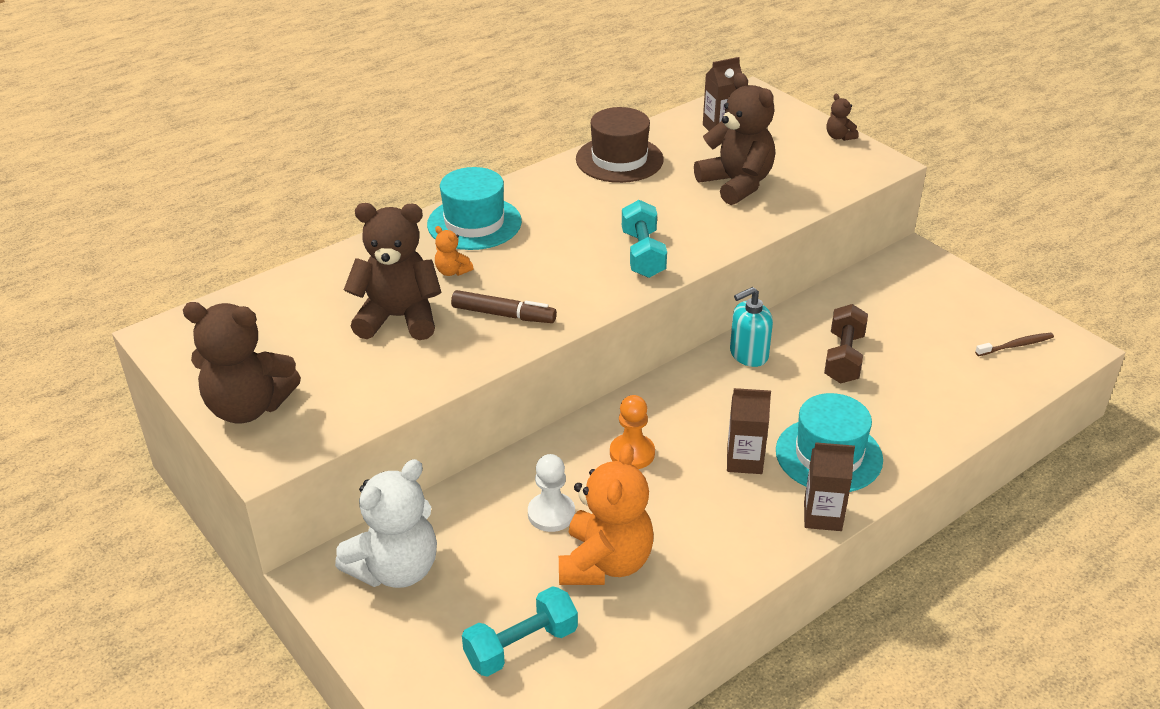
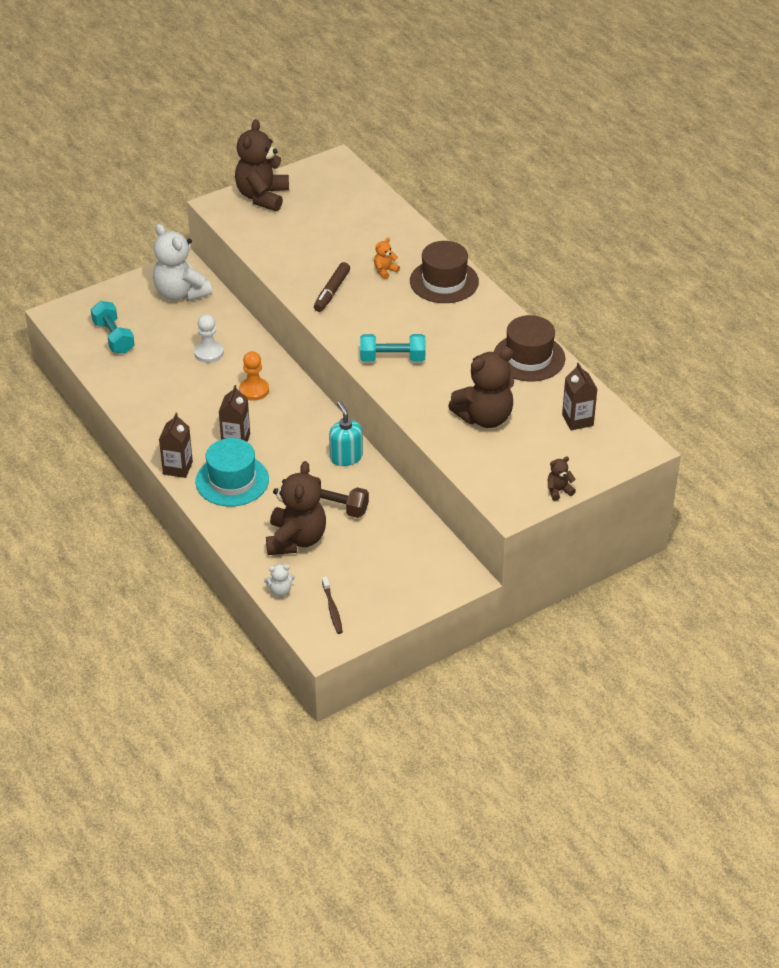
camera: 95 degrees right, 5 degrees up
(398, 318) = (336, 249): brown teddy bear -> brown teddy bear (296, 540)
(474, 223) = (444, 281): turquoise hat -> brown hat
(605, 563) = (163, 372): orange teddy bear -> none
(1010, 390) = (280, 591): none -> white teddy bear

